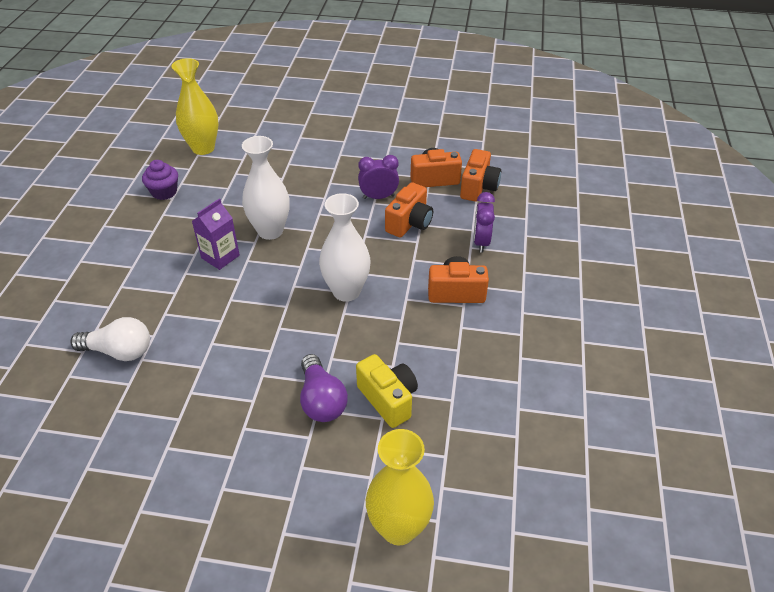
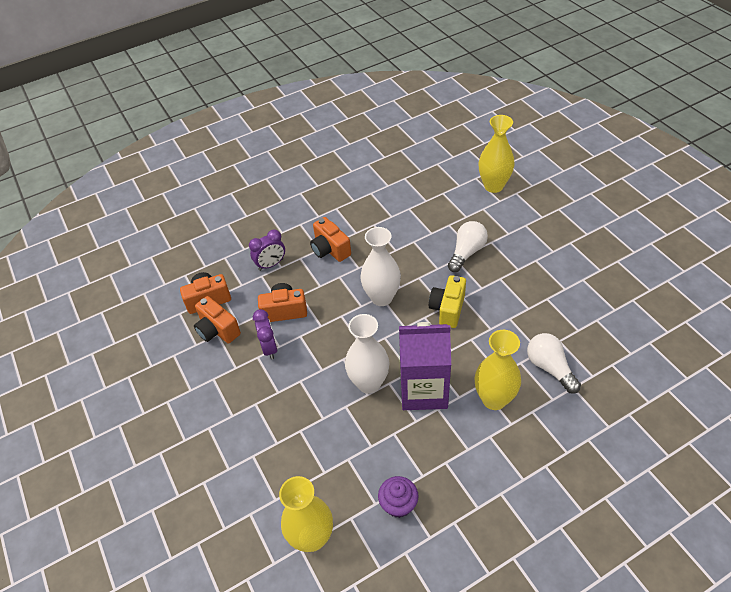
camera: 125 degrees left, 5 degrees up
(152, 291) = (494, 399): none -> yellow vase
(220, 257) = (423, 390): purple carton -> purple carton, size x1.77
(321, 400) = (466, 252): purple light bulb -> white light bulb
(378, 197) = (269, 348): purple clock -> purple clock turned 150 degrees counterclockwise
(388, 399) = (436, 229): yellow camera -> yellow camera (447, 309)

